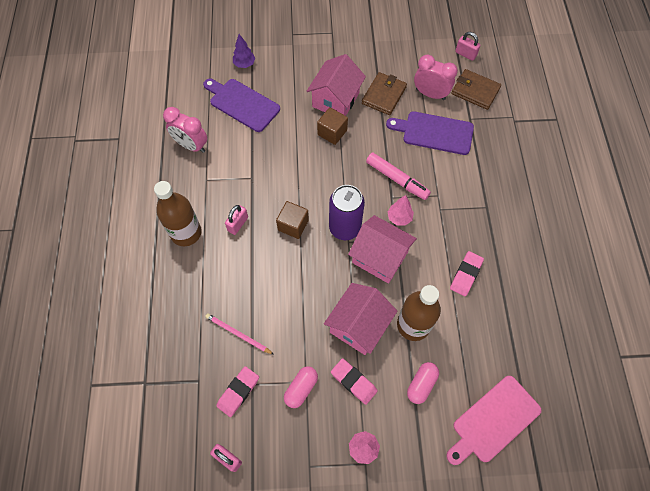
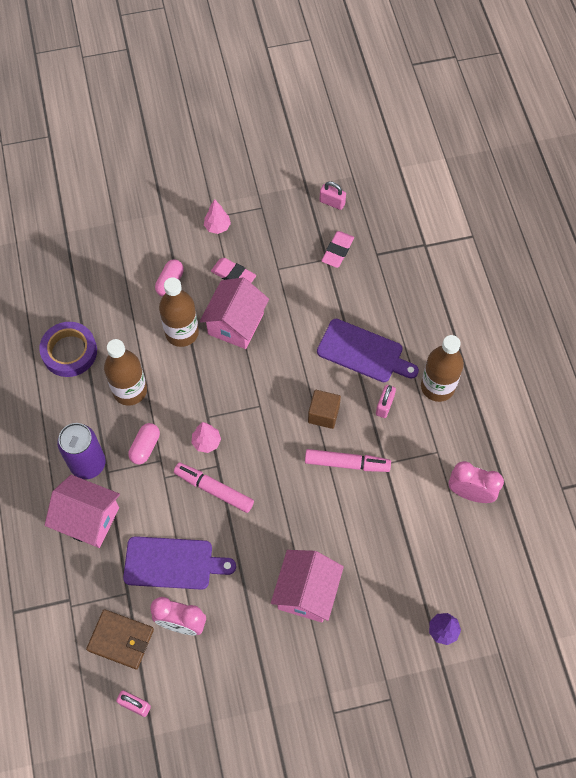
camera: 170 degrees right, 0 degrees up
(238, 334) = (352, 298): pink pencil -> none
(242, 104) = (426, 564): purple cutting board -> purple cutting board (363, 352)
(283, 182) = (347, 463): none -> pink marker
(301, 388) = (281, 262): pink capsule -> pink capsule (145, 447)
(332, 132) = (302, 541): brown cube -> none
(345, 228) = (266, 420): purple can -> purple can (88, 464)
(380, 257) = (223, 394): pink house -> pink house (88, 519)
(384, 95) = (244, 611): brown wallet -> none
(466, 275) = (130, 390): pink eraser -> brown bottle
(493, 421) = (103, 264): pink cutting board -> none
(525, 323) = (69, 352): none -> purple tape

